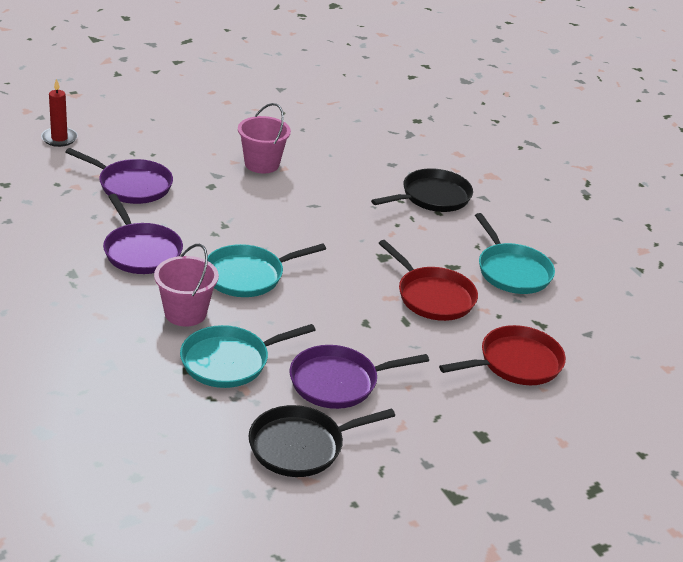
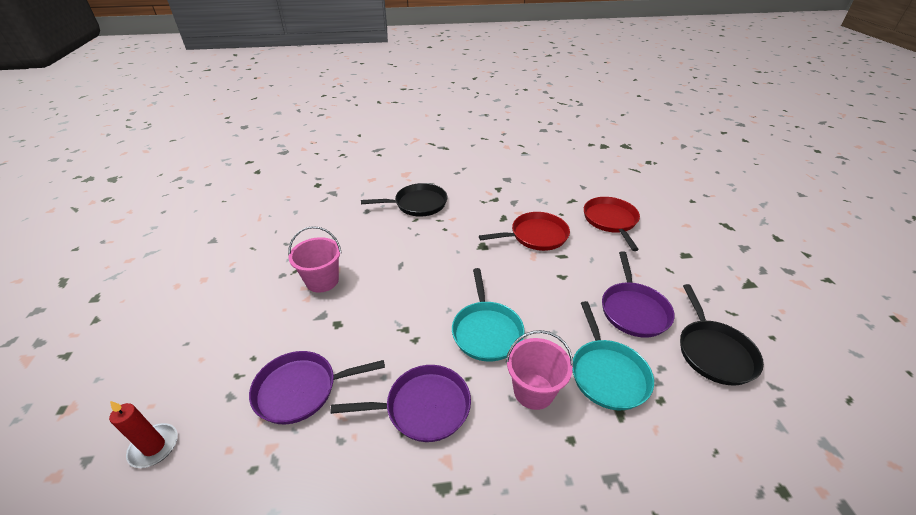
camera: 65 degrees left, 5 degrees up
(132, 186) = (300, 390): purple pan -> purple pan turned 150 degrees counterclockwise
(432, 197) = (418, 204): black pan -> black pan turned 90 degrees clockwise
(512, 271) = (515, 195): turquoise pan -> none

